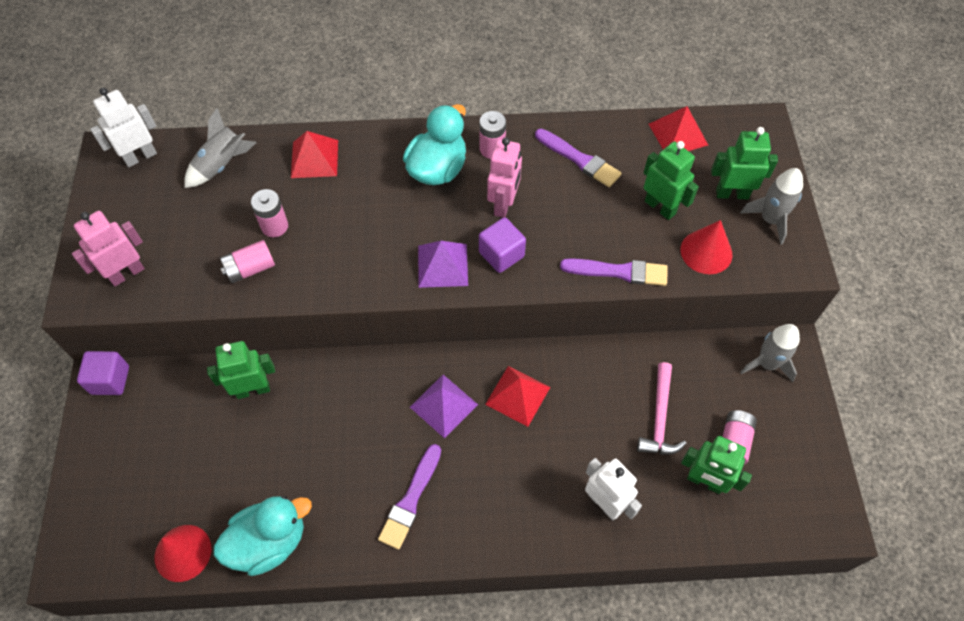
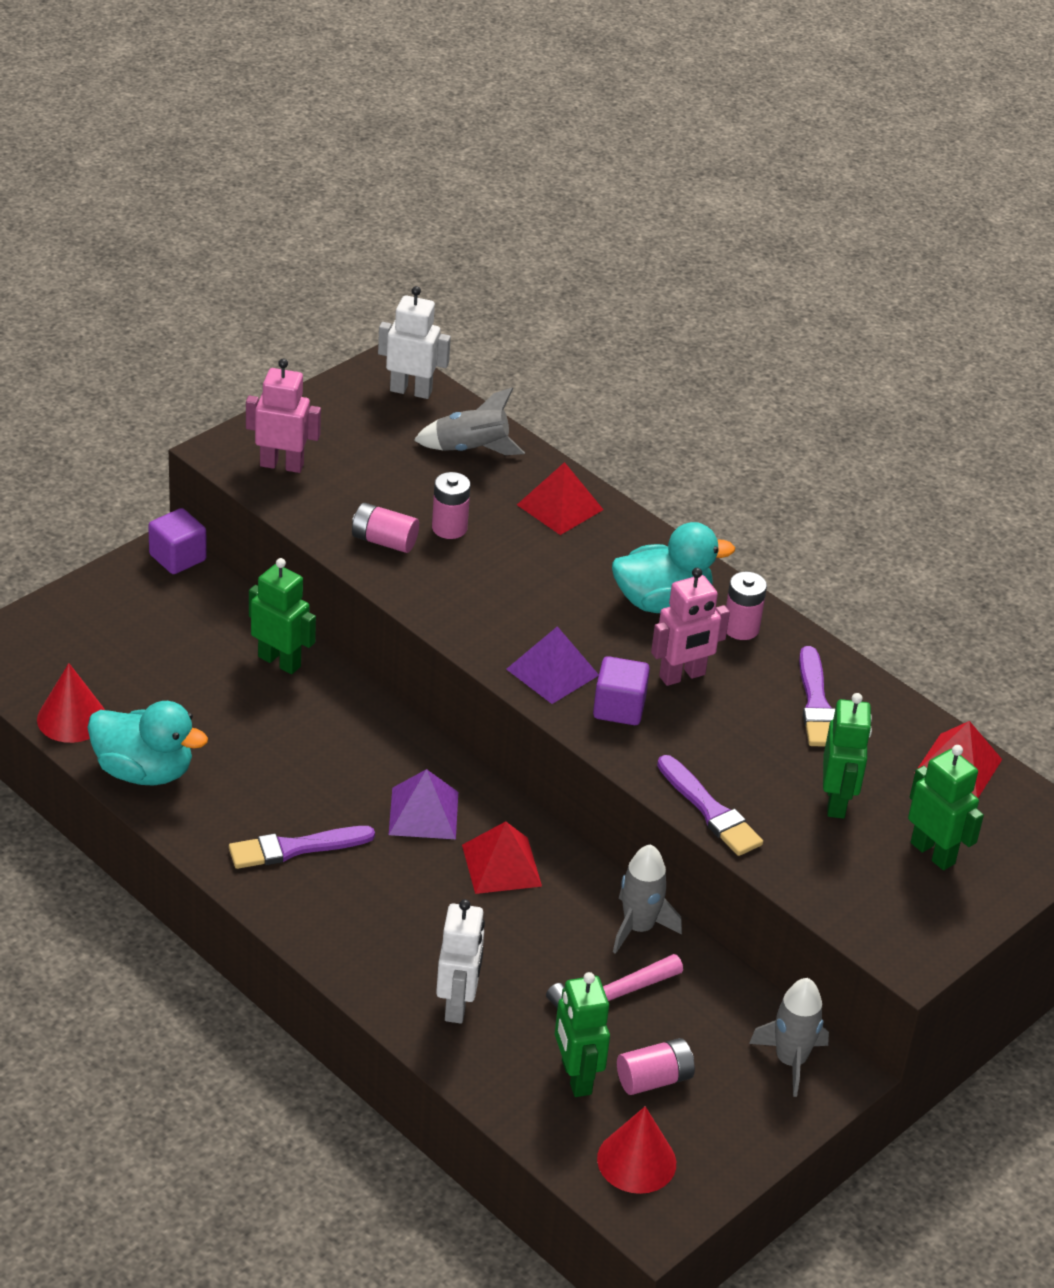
camera: 45 degrees right, 20 degrees down
(706, 252) = (824, 869): red cone -> red cone (636, 1161)
(770, 219) = (938, 903): grey rocket -> grey rocket (638, 927)

